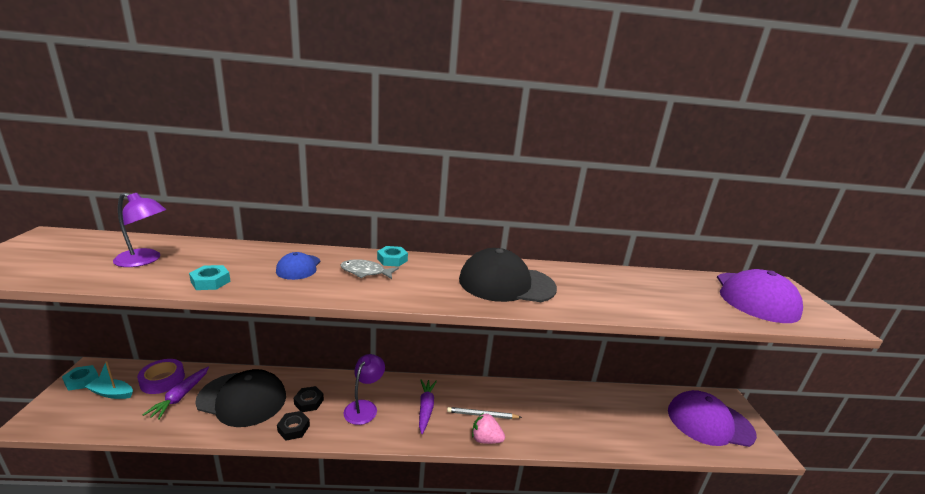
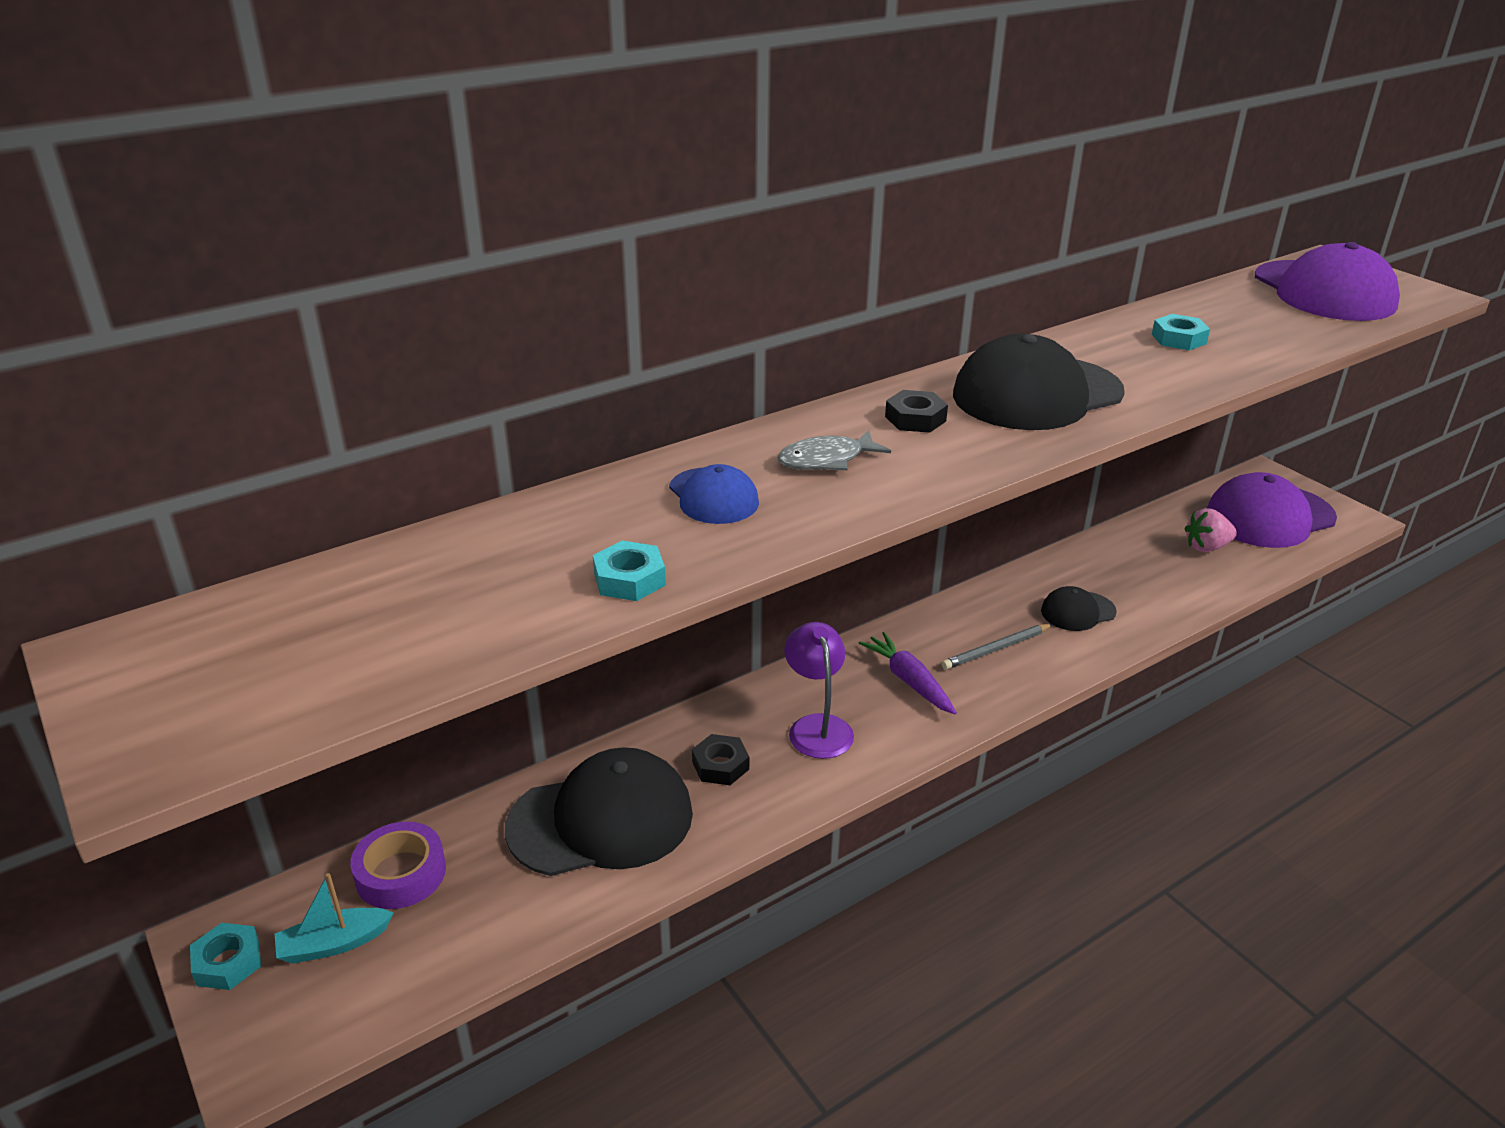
camera: 30 degrees left, 10 degrees up
(145, 260) = (431, 600): purple lamp -> none
(180, 397) = (482, 877): purple carrot -> none
(293, 428) = (751, 812): black nut -> black nut (915, 419)
(392, 260) = (825, 423): turquoise nut -> turquoise nut (1178, 339)
(485, 439) = (1037, 678): pink strawberry -> pink strawberry (1206, 547)
(543, 418) = (1078, 611): none -> black cap

